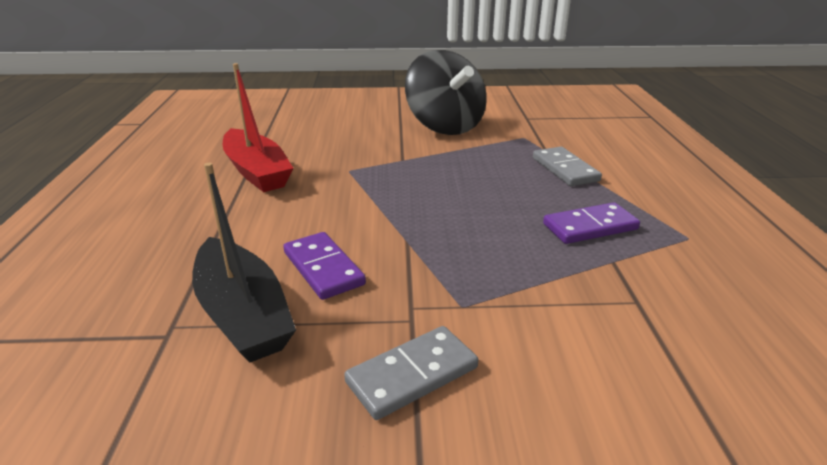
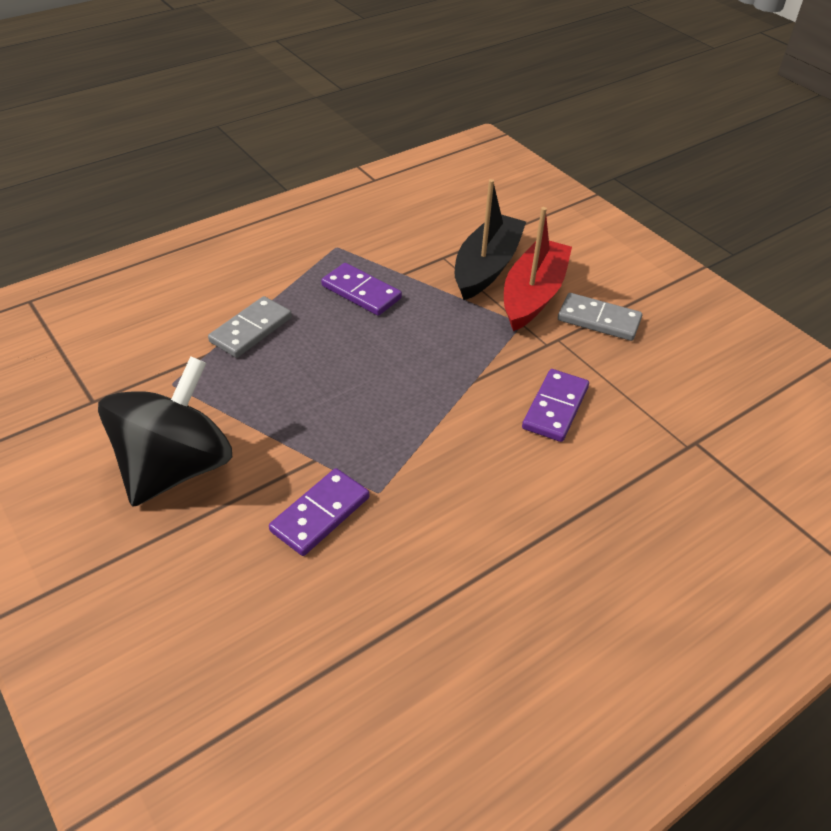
camera: 125 degrees left, 15 degrees up
(243, 314) = (640, 418): black boat -> black boat (486, 267)
(257, 172) = (452, 576): red boat -> red boat (533, 295)
(357, 151) = (320, 514): none -> purple domino

